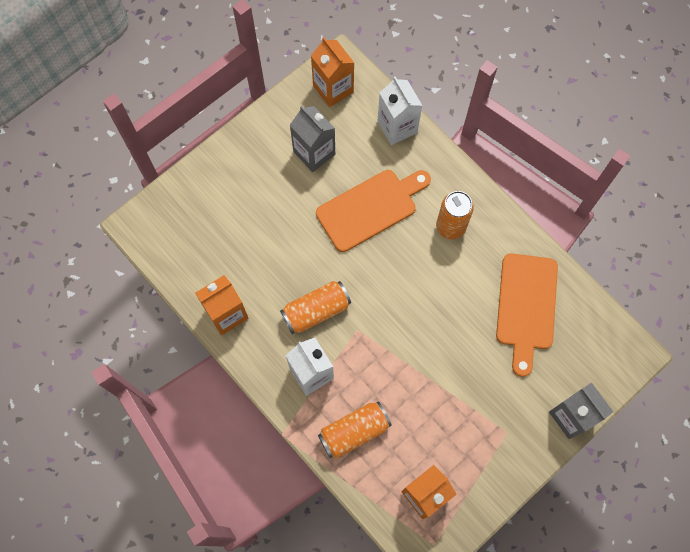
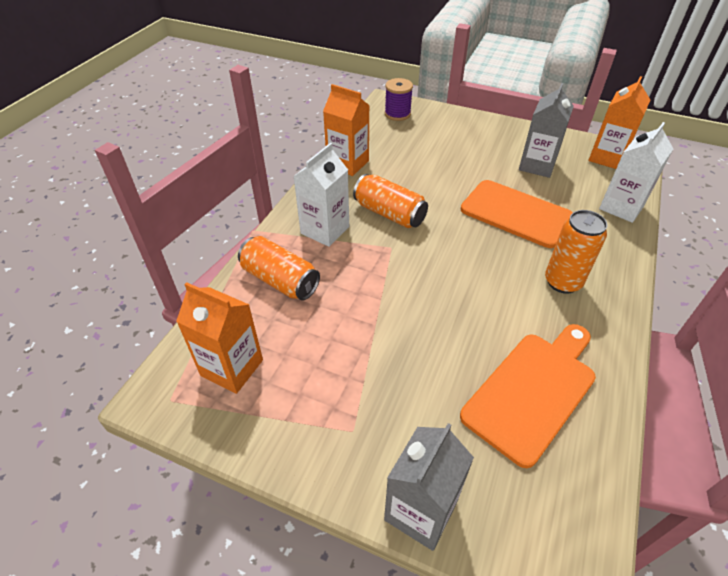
camera: 65 degrees right, 25 degrees down
(166, 227) = (397, 114): none -> purple spool
(526, 307) = (533, 391): orange cutting board -> orange cutting board turned 150 degrees clockwise

